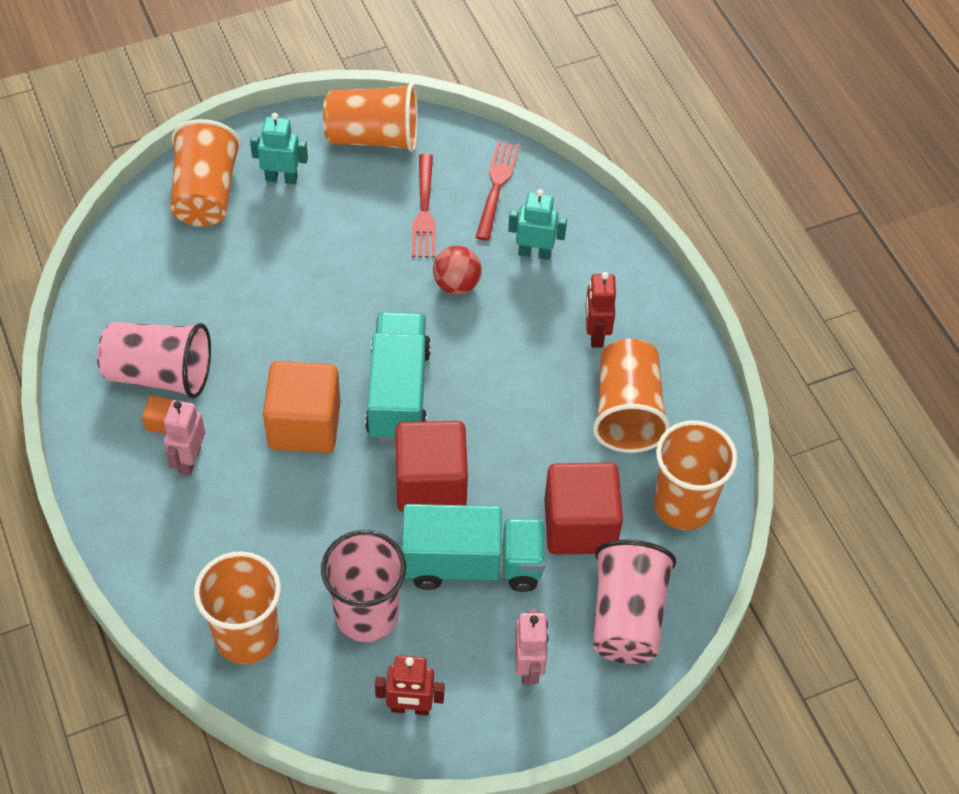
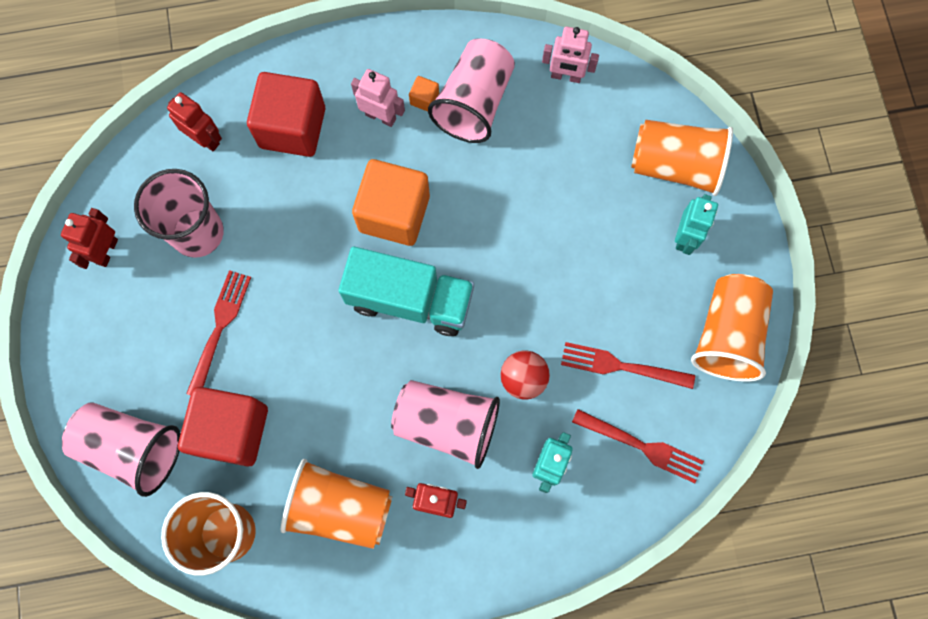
camera: 105 degrees right, 20 degrees up
(247, 636) = (205, 139): orange cup -> red robot
(431, 484) = (307, 309): red cube -> red cube (292, 128)
(472, 564) = (220, 328): turquoise truck -> red fork
(519, 339) = (447, 424): none -> pink cup
(528, 667) = (113, 353): pink robot -> pink robot (566, 76)

